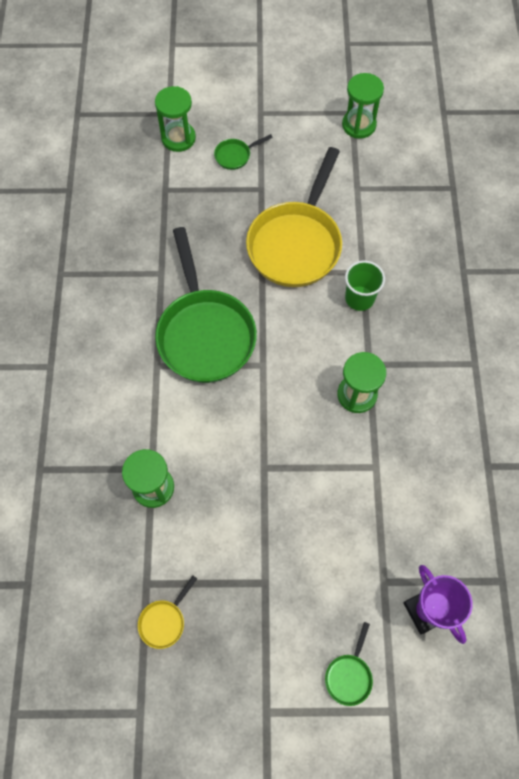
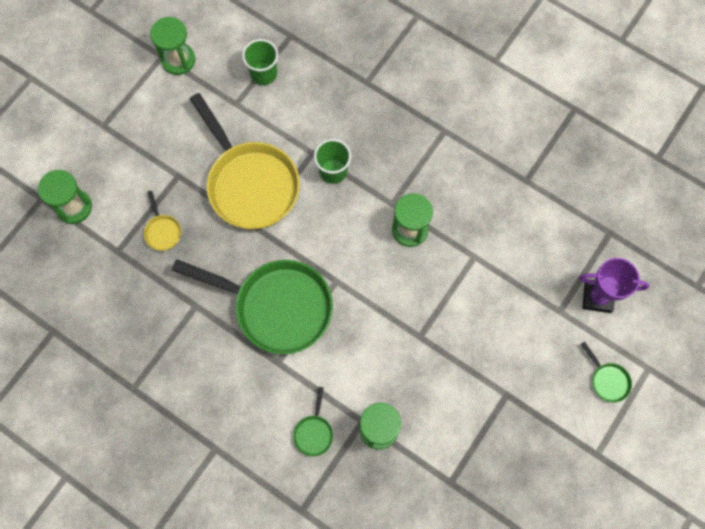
camera: 55 degrees left, 5 degrees up
(164, 621) = (487, 486): yellow pan -> yellow pan (162, 231)
(235, 156) = (129, 174): green pan -> green pan (314, 432)
(401, 190) = (263, 74): none -> green cup

